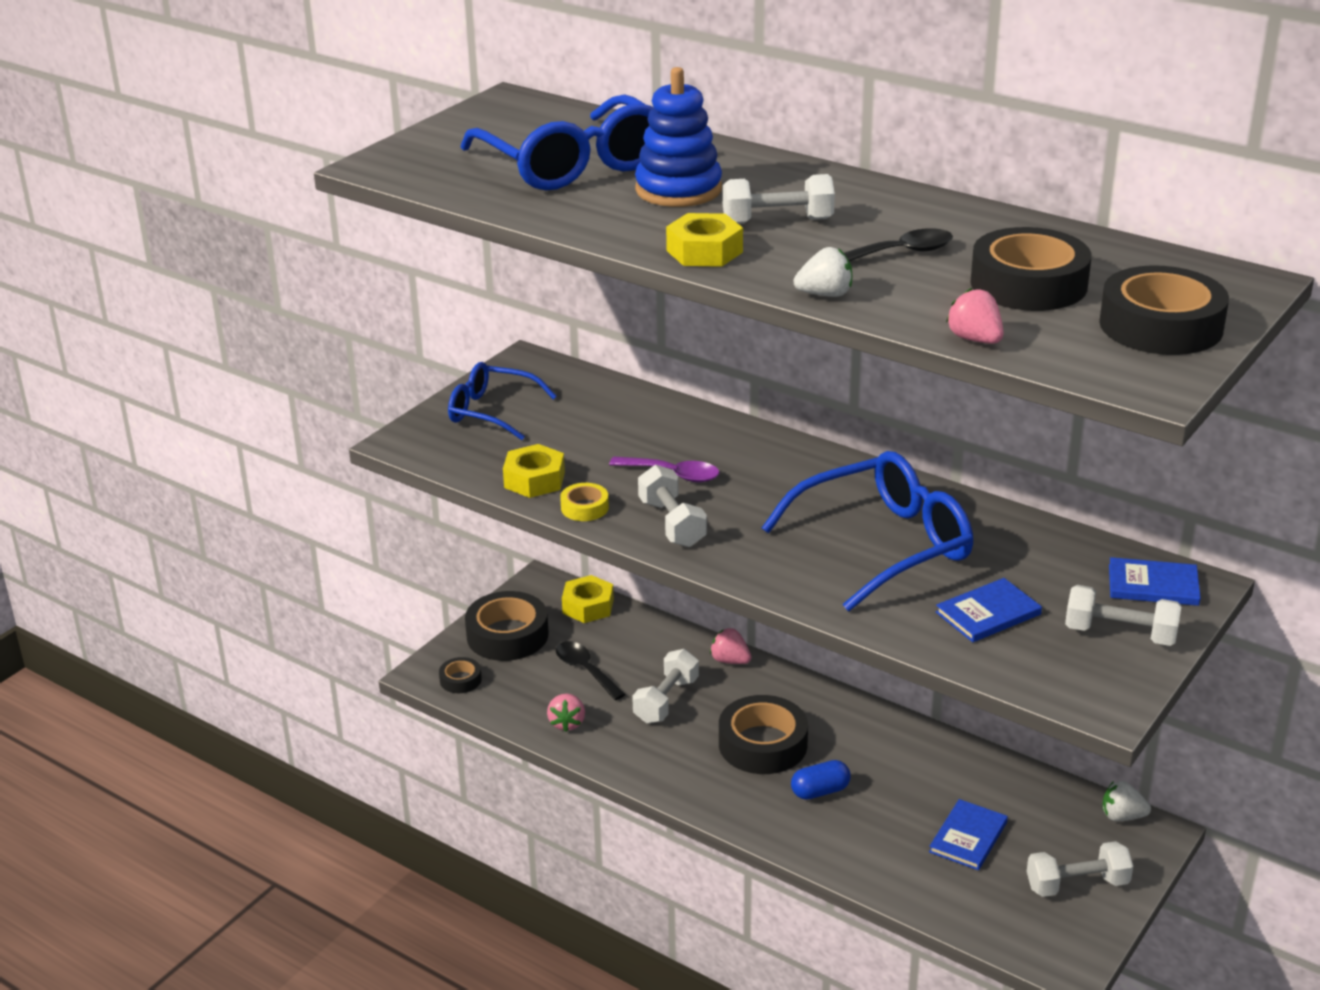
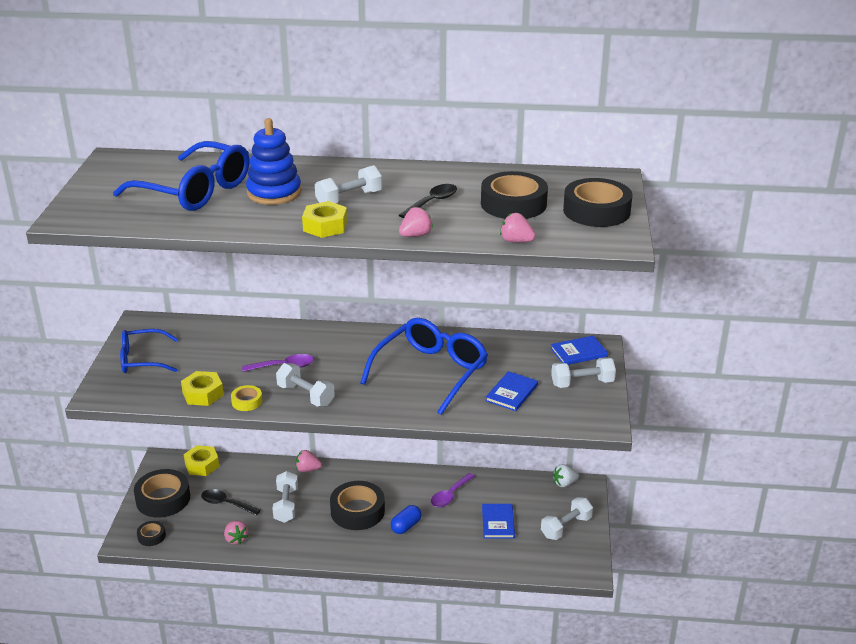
camera: 30 degrees left, 0 degrees up
(825, 294) = (415, 235): white strawberry -> pink strawberry
(919, 770) = (450, 495): none -> purple spoon

